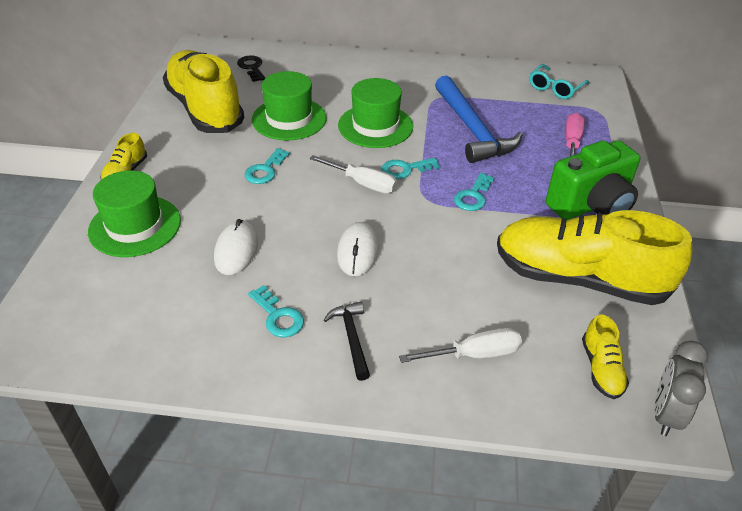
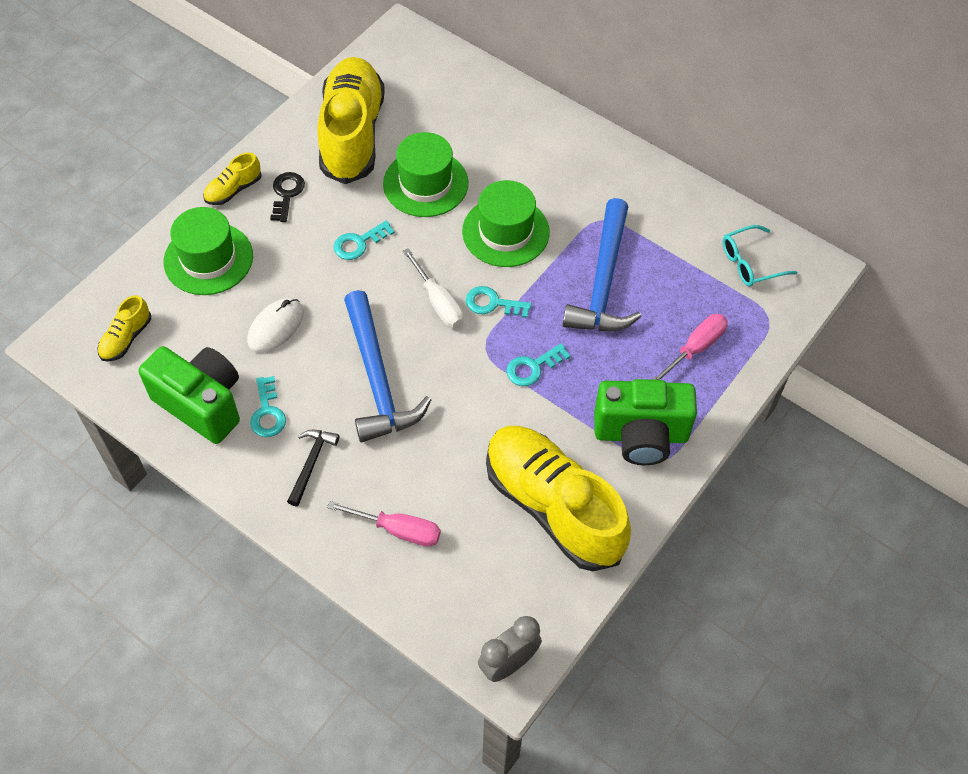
camera: 30 degrees right, 15 degrees up
(207, 336) = (201, 404): none -> green camera
(252, 67) = (436, 89): black key -> black key (286, 194)
(357, 251) = (377, 379): white mouse -> blue hammer
(474, 354) = (397, 530): white screwdriver -> pink screwdriver
(601, 369) = (492, 599): yellow shoe -> yellow shoe (126, 338)

